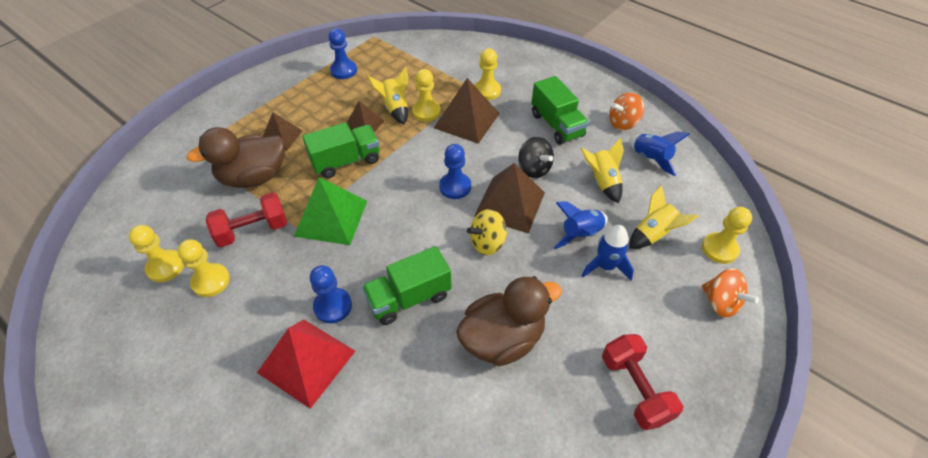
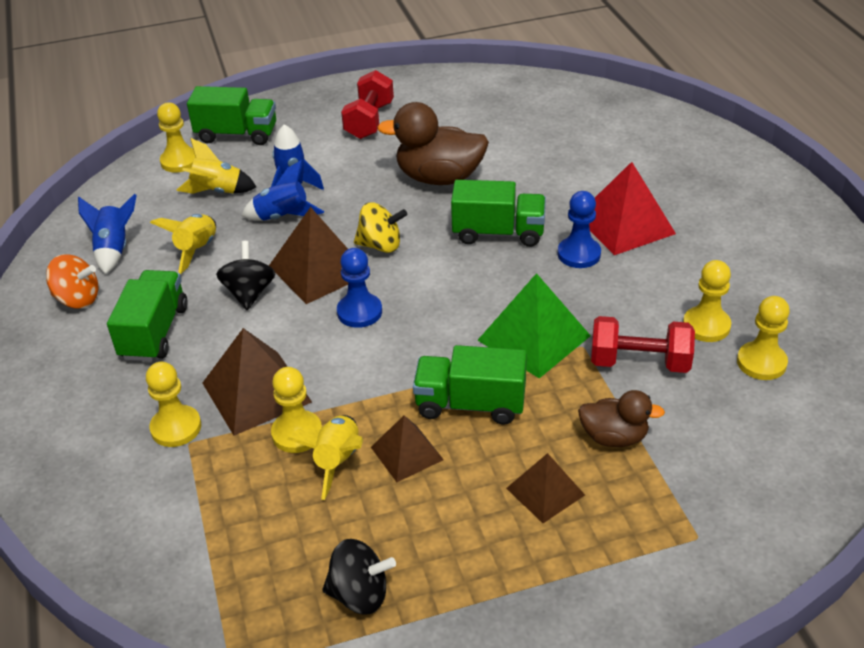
camera: 145 degrees left, 10 degrees down
(254, 177) = (614, 437): brown duck -> brown duck, size x0.58
(343, 70) = (360, 594): blue pawn -> black spinning top
(720, 303) = (237, 134): orange spinning top -> green truck

